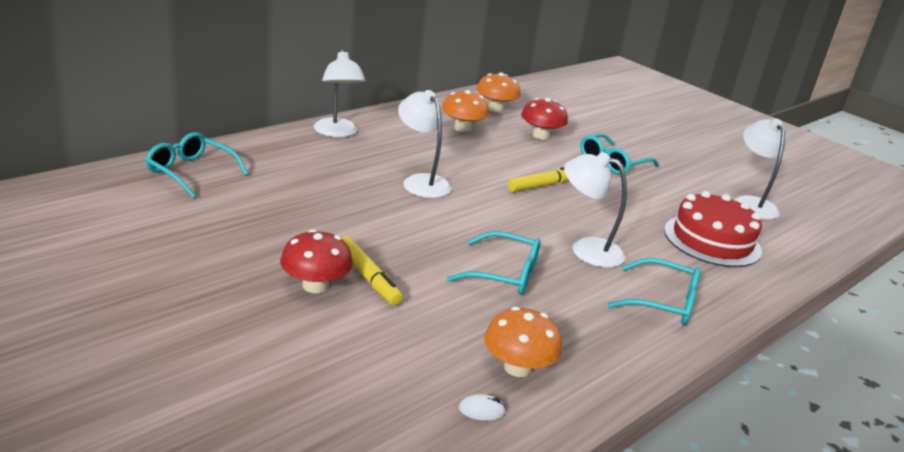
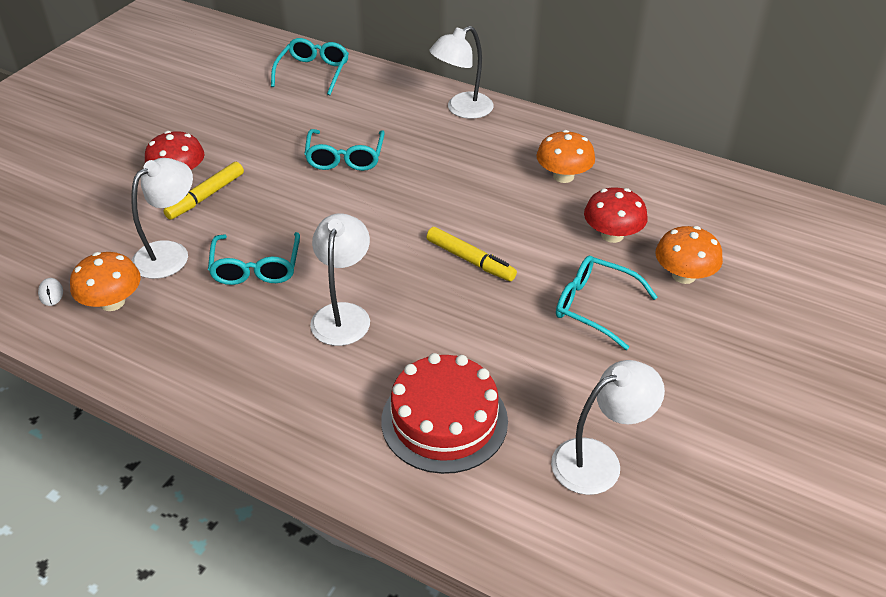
camera: 75 degrees right, 15 degrees up
(421, 182) = (401, 181): white lamp -> white lamp (170, 253)
(495, 108) = (654, 186): orange mushroom -> orange mushroom (683, 275)
(663, 302) = (267, 385): turquoise glasses -> turquoise glasses (345, 158)

